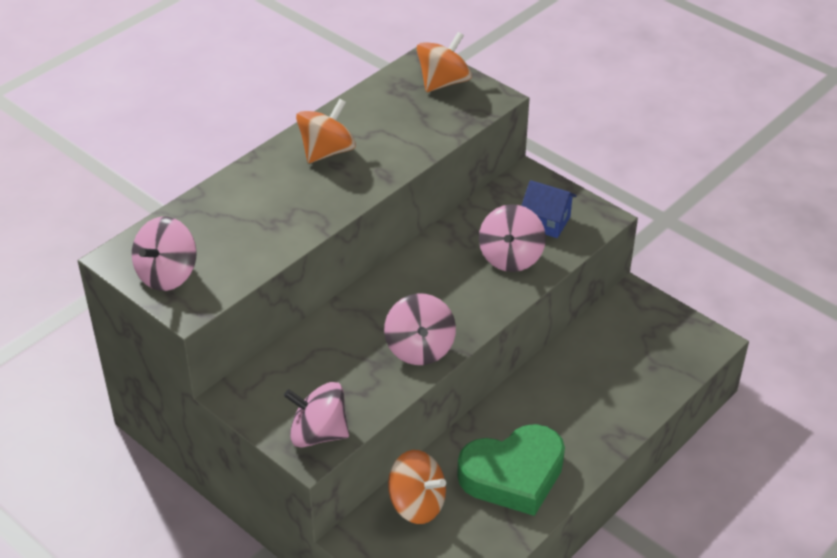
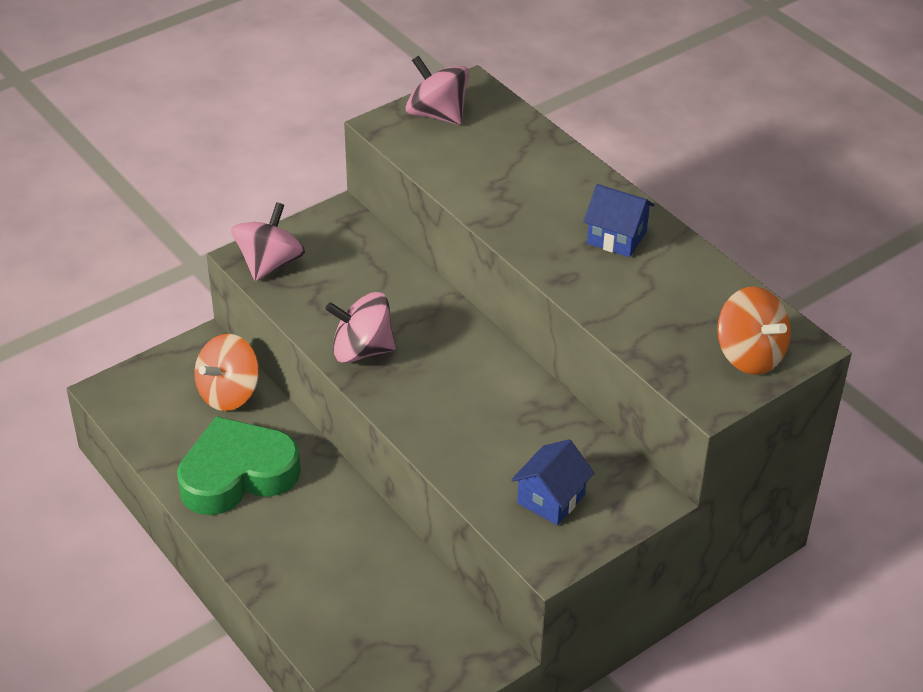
camera: 100 degrees right, 0 degrees up
(327, 151) = (616, 237): orange spinning top -> blue house
(510, 257) = (491, 451): pink spinning top -> none
(513, 475) = (237, 474): green heart -> green heart turned 75 degrees clockwise

